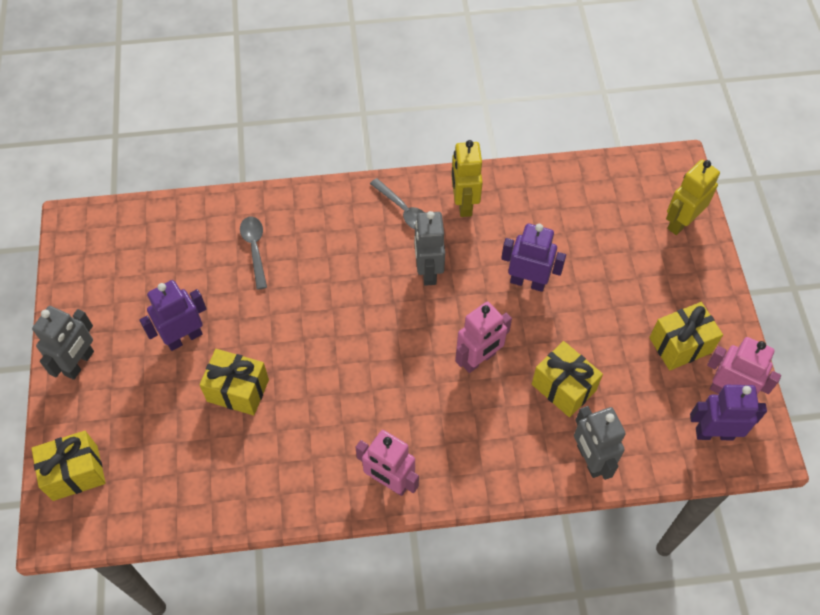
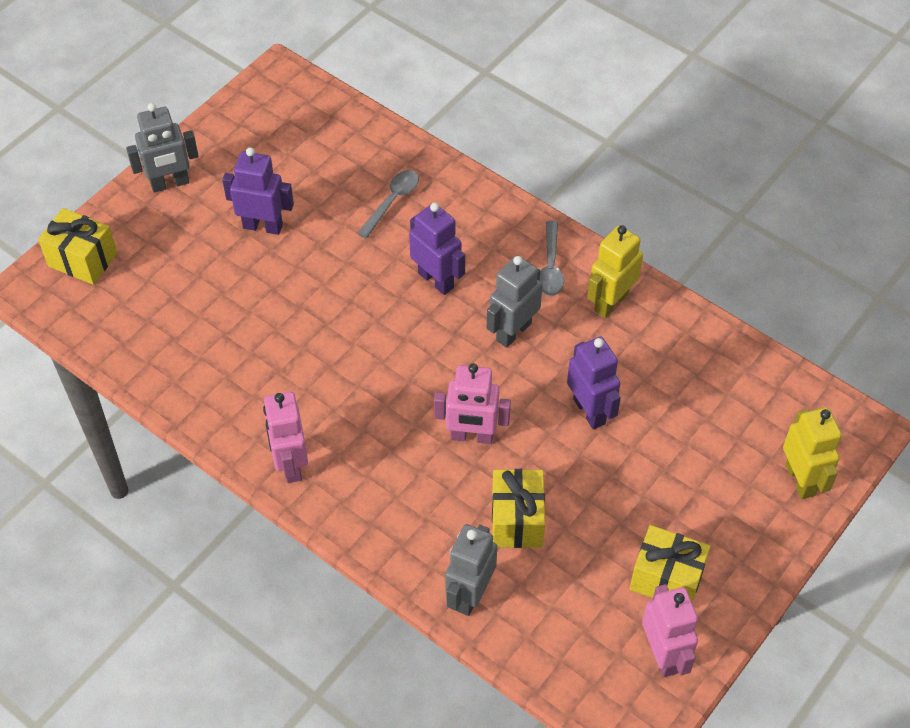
camera: 45 degrees right, 5 degrees down
(238, 390) = (257, 298): yellow gift -> none
(681, 222) = (800, 480): yellow robot -> yellow robot turned 75 degrees clockwise
(714, 433) = (606, 674): purple robot -> purple robot (436, 280)

